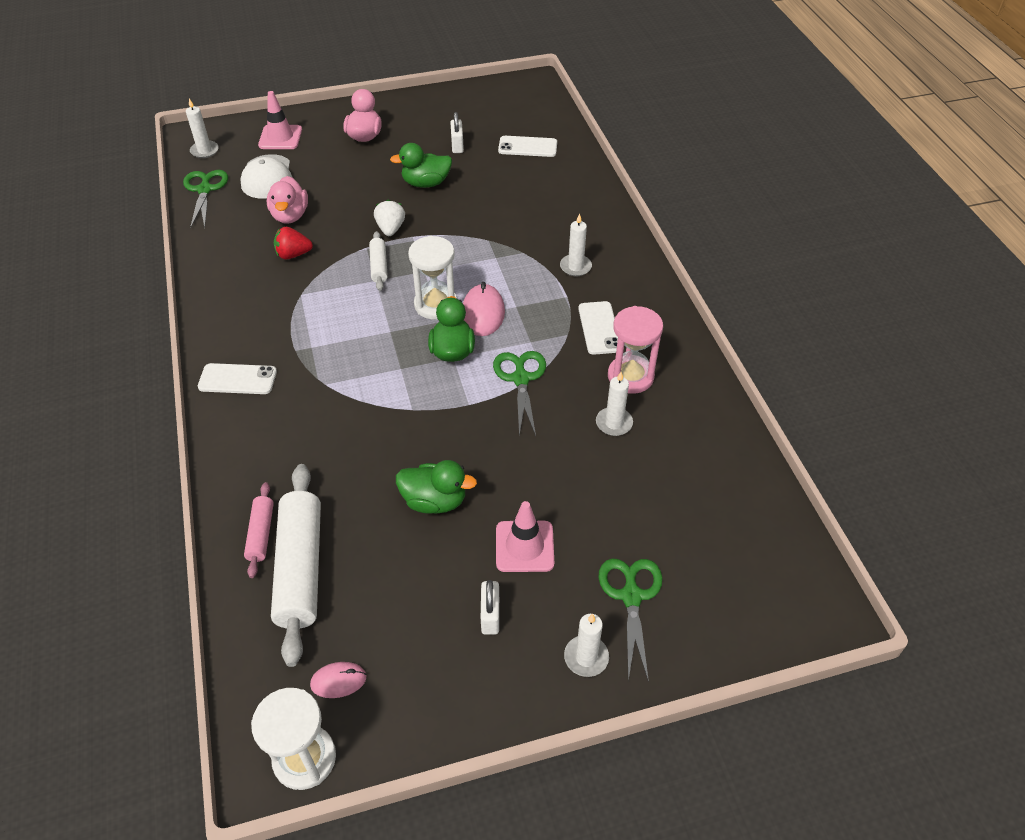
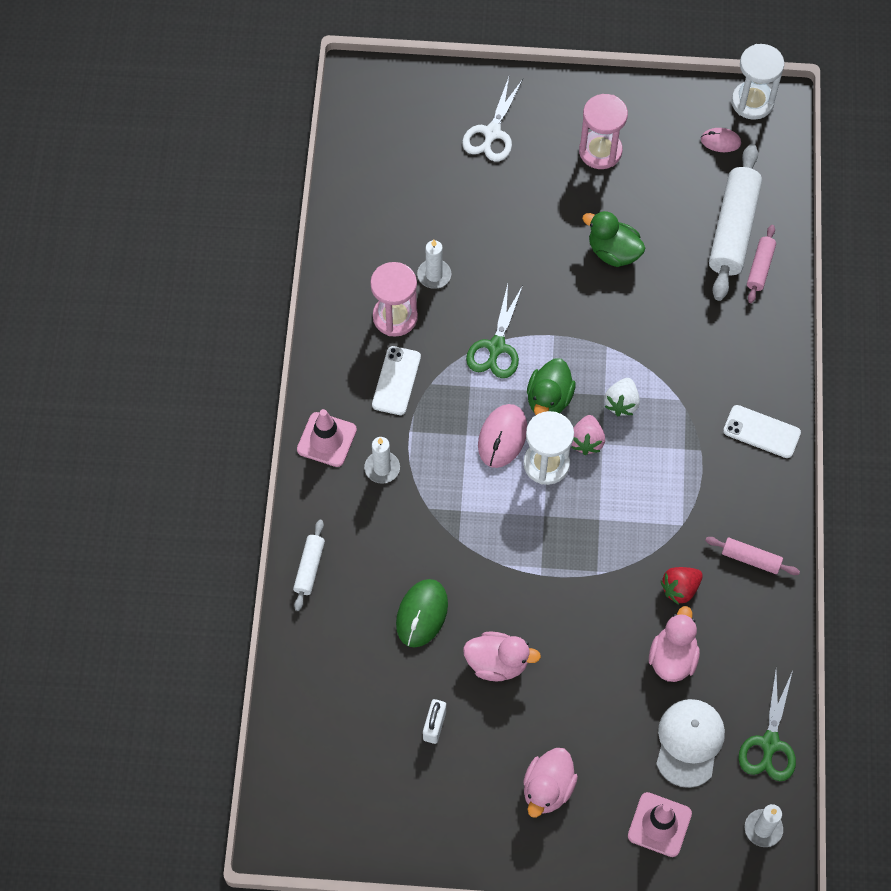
camera: 160 degrees left, 15 degrees up
(235, 287) = (751, 559): none -> pink rolling pin
(293, 254) = (680, 589): red strawberry -> red strawberry turned 135 degrees clockwise
(379, 266) = (590, 539): white rolling pin -> white rolling pin (309, 568)
(390, 229) = (562, 595): white strawberry -> white strawberry (621, 403)
(405, 329) = (586, 441): none -> pink strawberry
(426, 183) = (497, 663): green duck -> pink duck
(490, 615) = (600, 151): white padlock -> pink hourglass
(495, 194) = (422, 614): none -> green mouse
(524, 546) = (555, 193): pink traffic cone -> pink traffic cone (326, 439)
(527, 147) = (347, 691): white phone -> none
(586, 657) = (543, 104): white candle -> none
(631, 596) = (492, 133): green scissors -> white scissors

